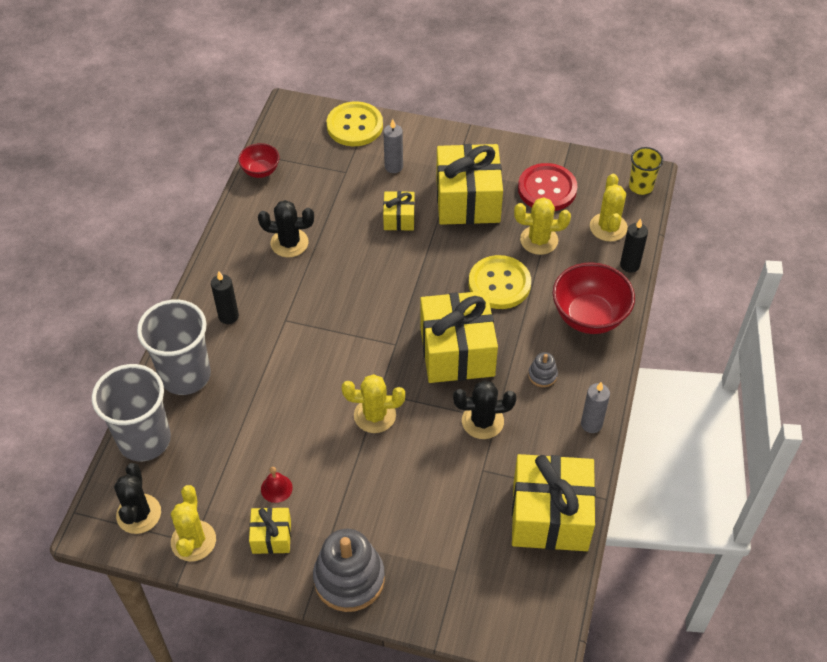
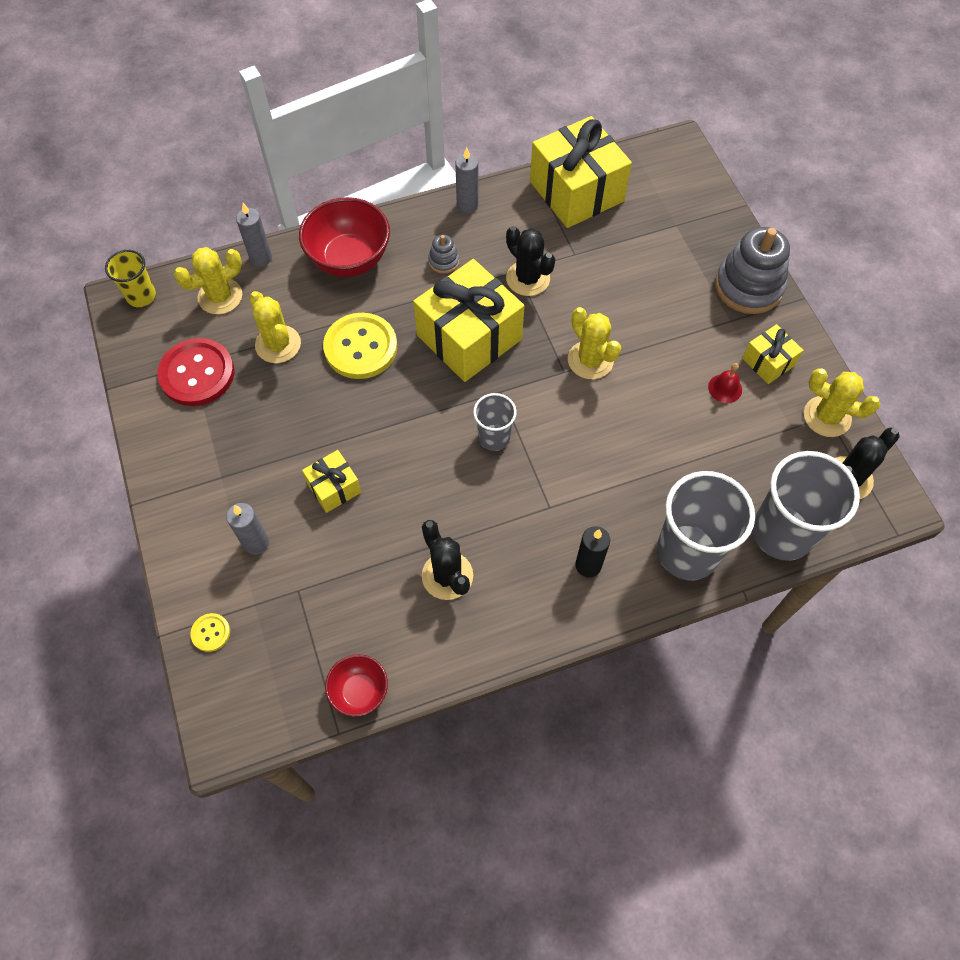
camera: 125 degrees left, 10 degrees up
(193, 541) = (827, 416): yellow cactus -> yellow cactus turned 60 degrees clockwise
(355, 126) = (211, 633): yellow button -> yellow button, size x0.45
(362, 319) = (494, 437): none -> grey cup
(468, 200) = (262, 437): yellow gift -> none
(629, 265) = (261, 258): black candle -> grey candle

